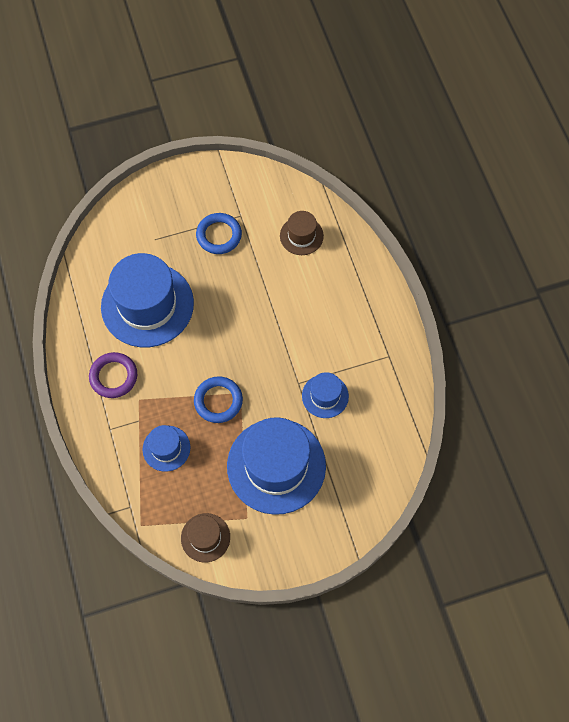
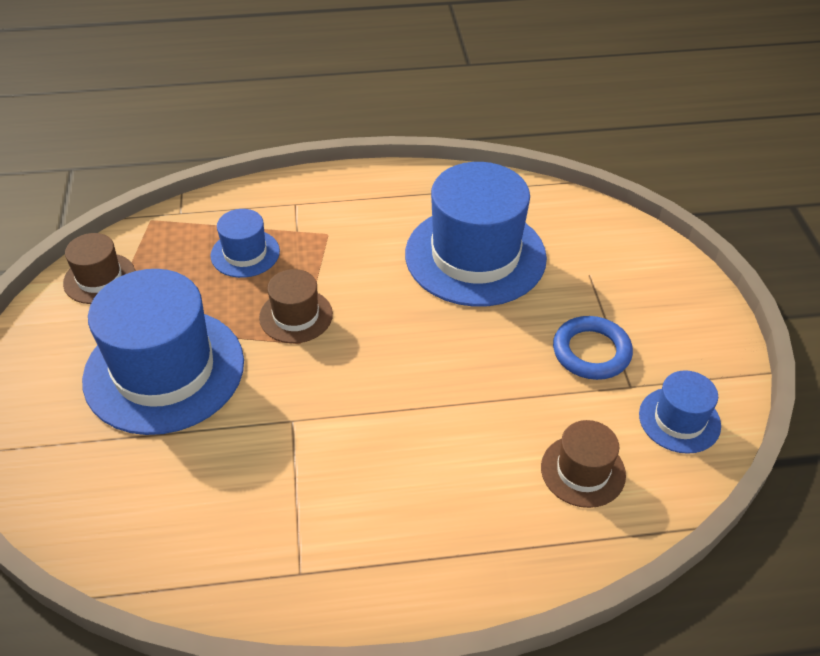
camera: 100 degrees right, 20 degrees down
(113, 376) = (370, 213): purple ring -> none
(218, 401) = (296, 316): blue ring -> brown hat
(325, 396) = (255, 454): blue hat -> blue hat (679, 420)

